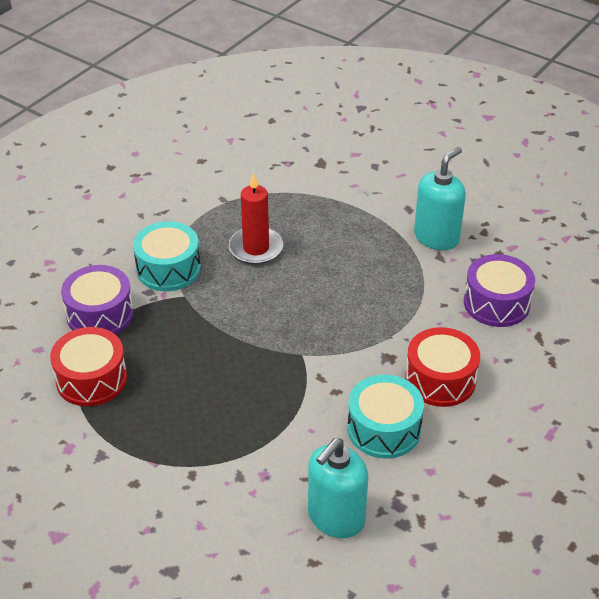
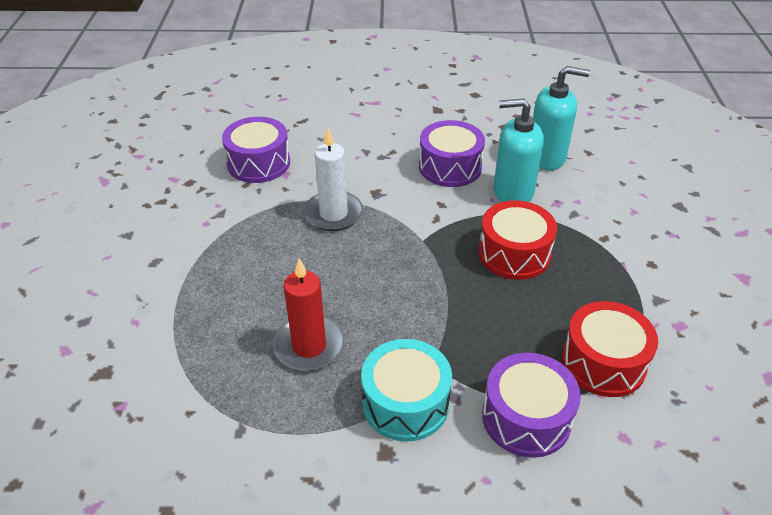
camera: 125 degrees left, 0 degrees up
(383, 318) = (333, 214): none -> white candle
(384, 429) = (450, 167): turquoise drum -> purple drum
(436, 237) = (191, 226): turquoise soap dispenser -> turquoise soap dispenser (512, 192)
(440, 379) = (373, 160): red drum -> red drum (514, 254)

